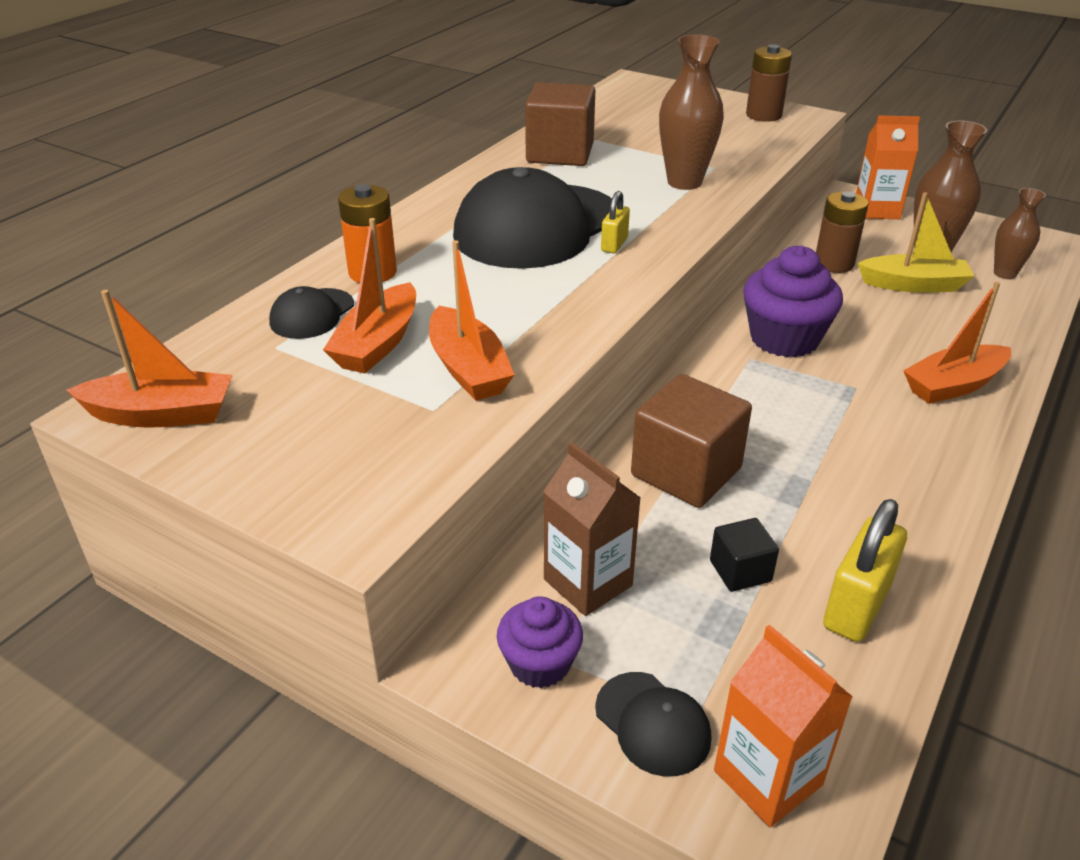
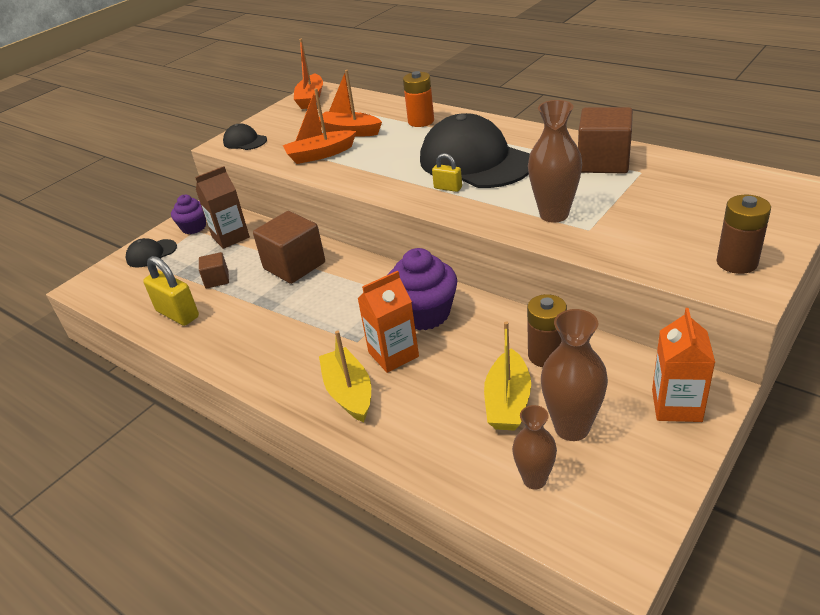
camera: 100 degrees right, 0 degrees up
(312, 314) = (381, 113): black cap -> black cap (245, 141)
(740, 571) = (217, 280): black cube -> brown cube
(768, 777) = (112, 280): orange carton -> orange carton (393, 354)
(953, 385) = (349, 392): orange boat -> yellow boat

